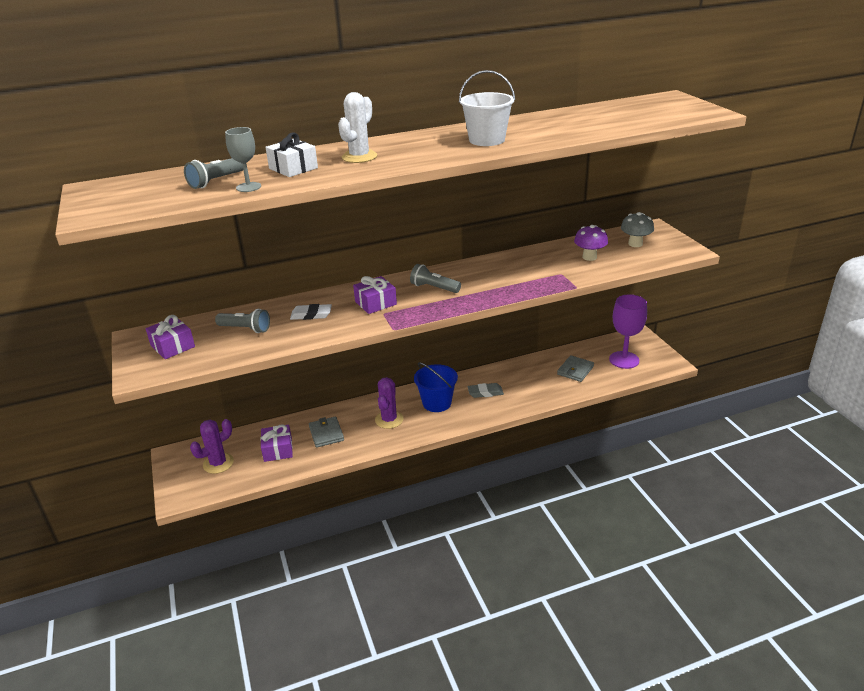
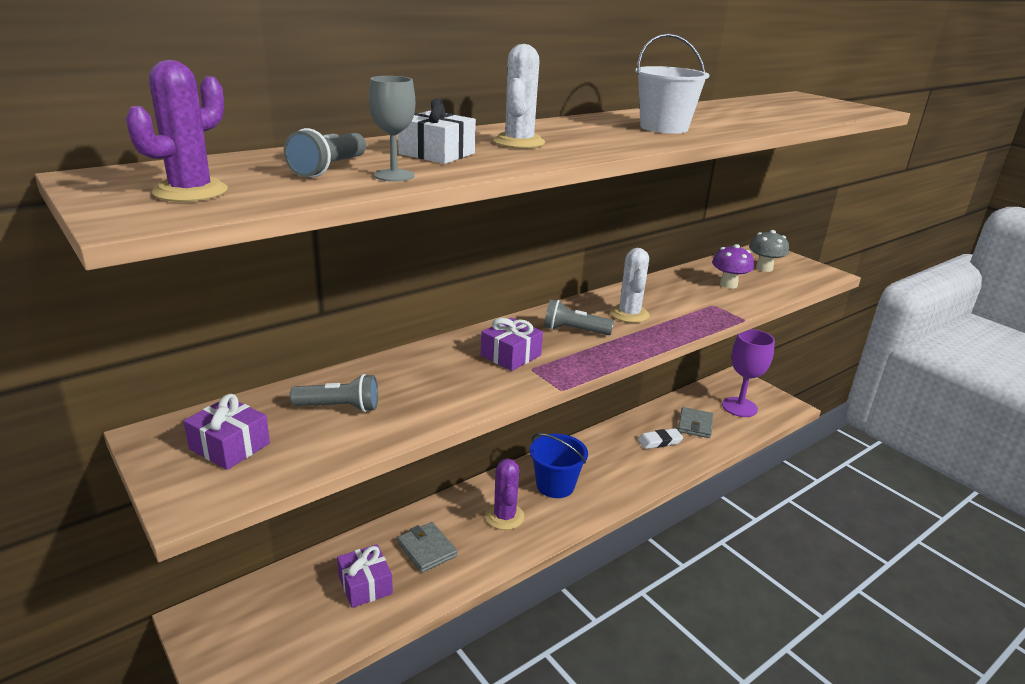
camera: 20 degrees left, 5 degrees down
(218, 463) = (278, 622): purple cactus -> purple cactus (190, 192)
(311, 315) = (429, 378): white eraser -> white eraser (659, 441)
(485, 392) = (607, 464): grey eraser -> none
(486, 277) = (629, 314): none -> white cactus

